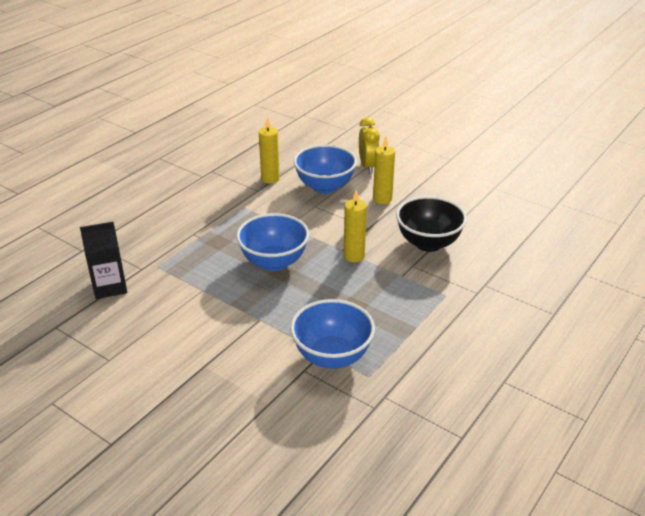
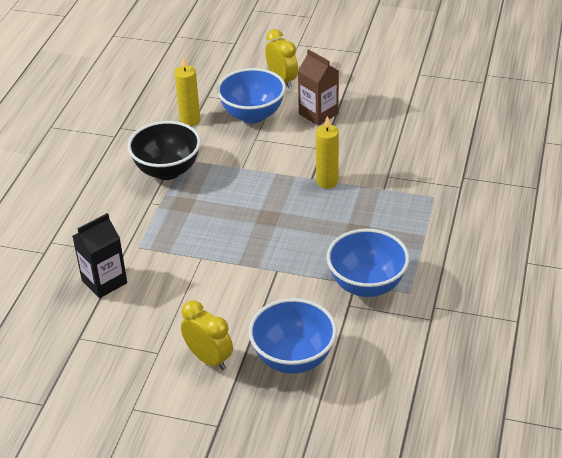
camera: 20 degrees left, 5 degrees up
(146, 379) = (209, 359): none -> yellow clock
(274, 262) = (253, 209): blue bowl -> blue bowl (293, 358)
(382, 199) = (318, 114): yellow candle -> brown carton
(428, 243) = (389, 149): black bowl -> black bowl (167, 170)

